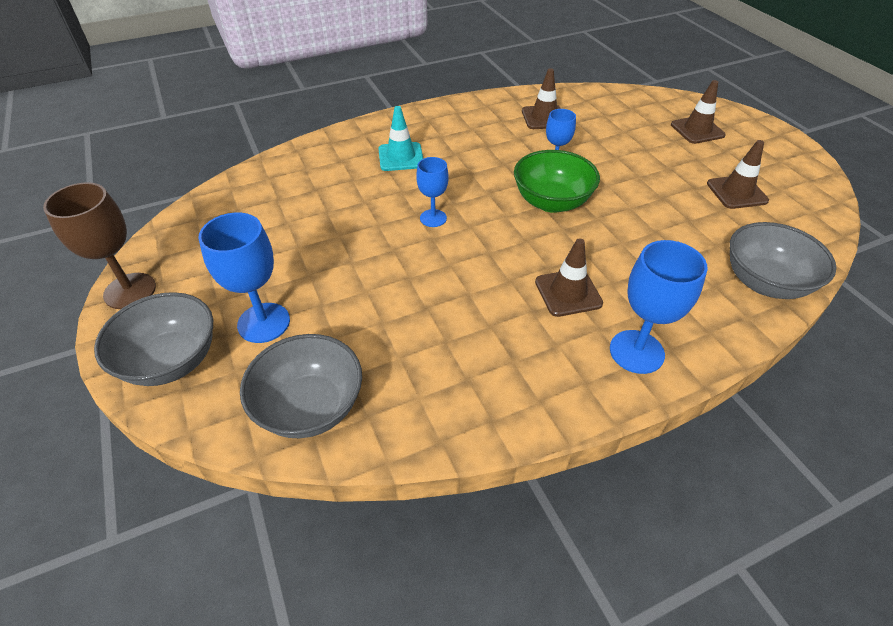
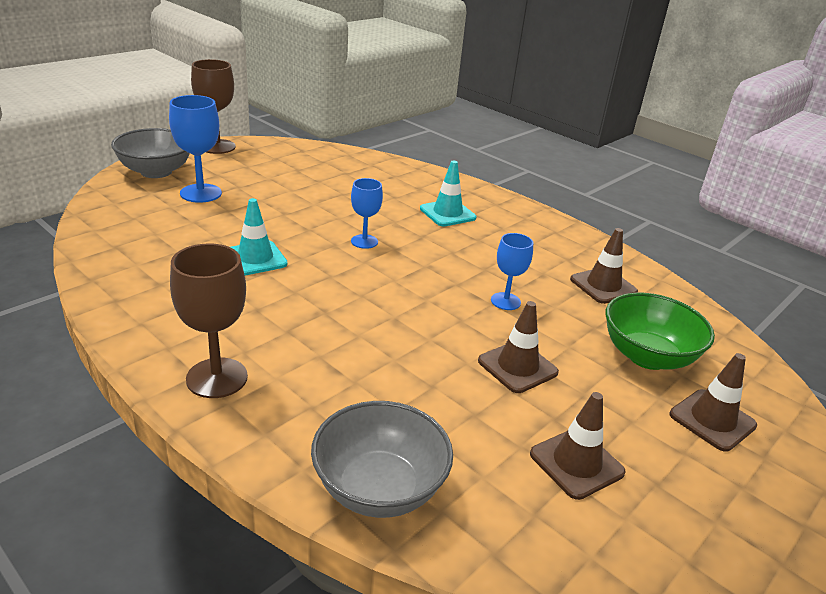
camera: 65 degrees right, 15 degrees down
(310, 407) = (121, 224): grey bowl -> none
(439, 298) = (255, 258): none -> turquoise traffic cone
(551, 202) = (437, 305): green bowl -> green bowl (647, 356)
(568, 293) = (291, 327): brown traffic cone -> brown traffic cone (517, 367)
(636, 351) = (217, 378): blue goblet -> brown goblet

